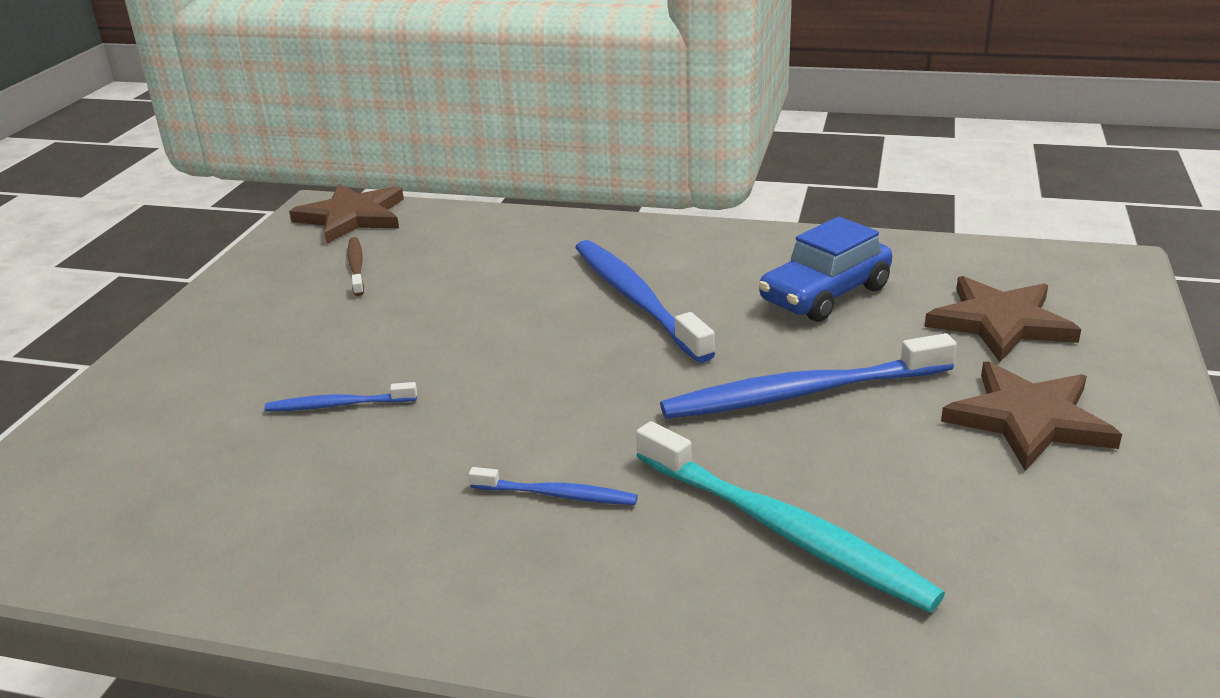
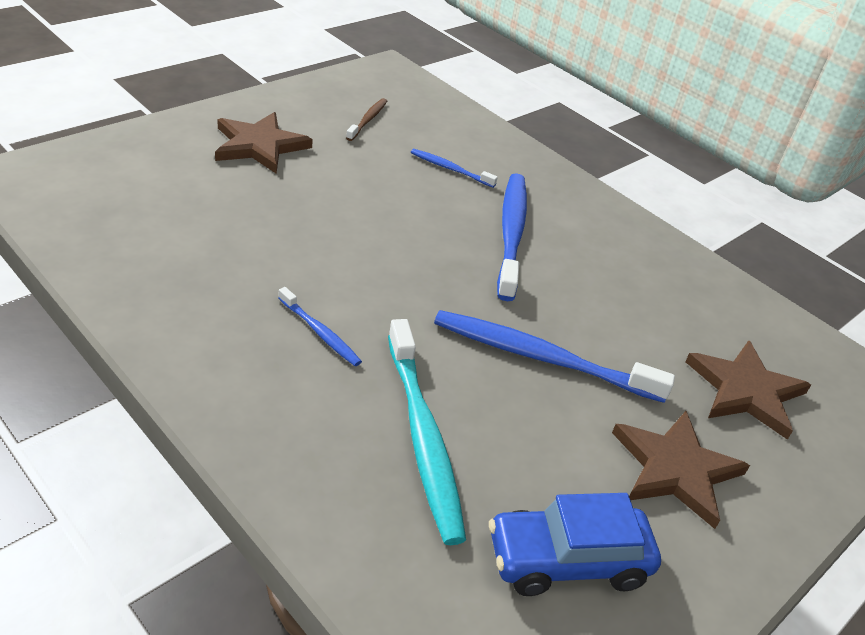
camera: 25 degrees right, 10 degrees up
(338, 405) = (264, 205): blue toothbrush -> blue toothbrush (450, 169)
(352, 217) = (401, 84): brown star -> brown star (259, 146)
(824, 294) = (642, 299): blue car -> blue car (567, 560)

